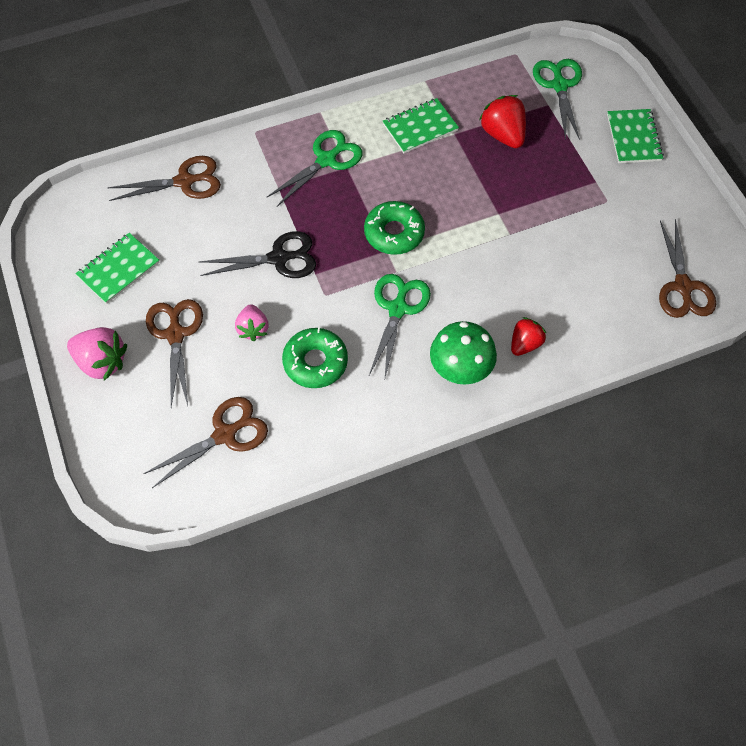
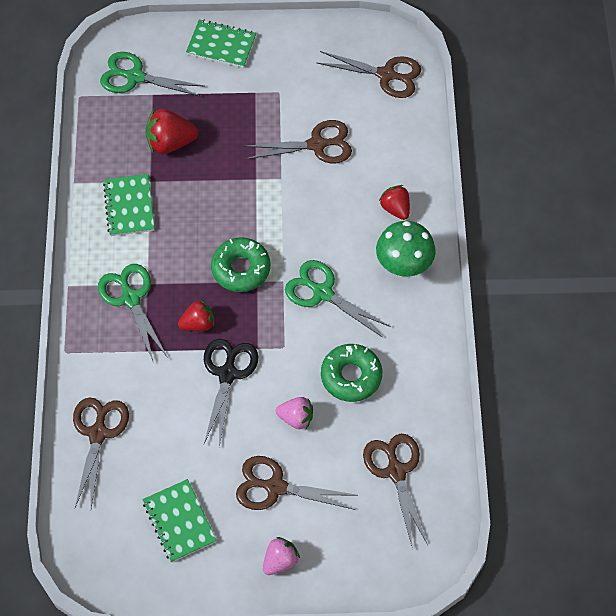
camera: 70 degrees left, 0 degrees up
(102, 362) = (280, 561): pink strawberry -> pink strawberry, size x0.66
(321, 218) = (198, 324): none -> red strawberry
(564, 252) = (317, 145): none -> brown scissors

